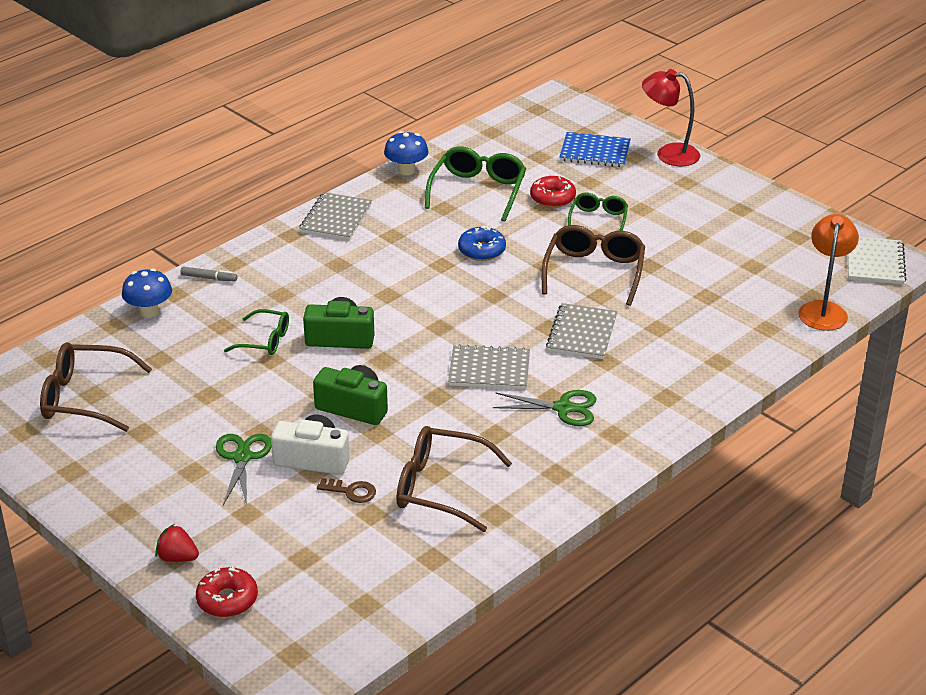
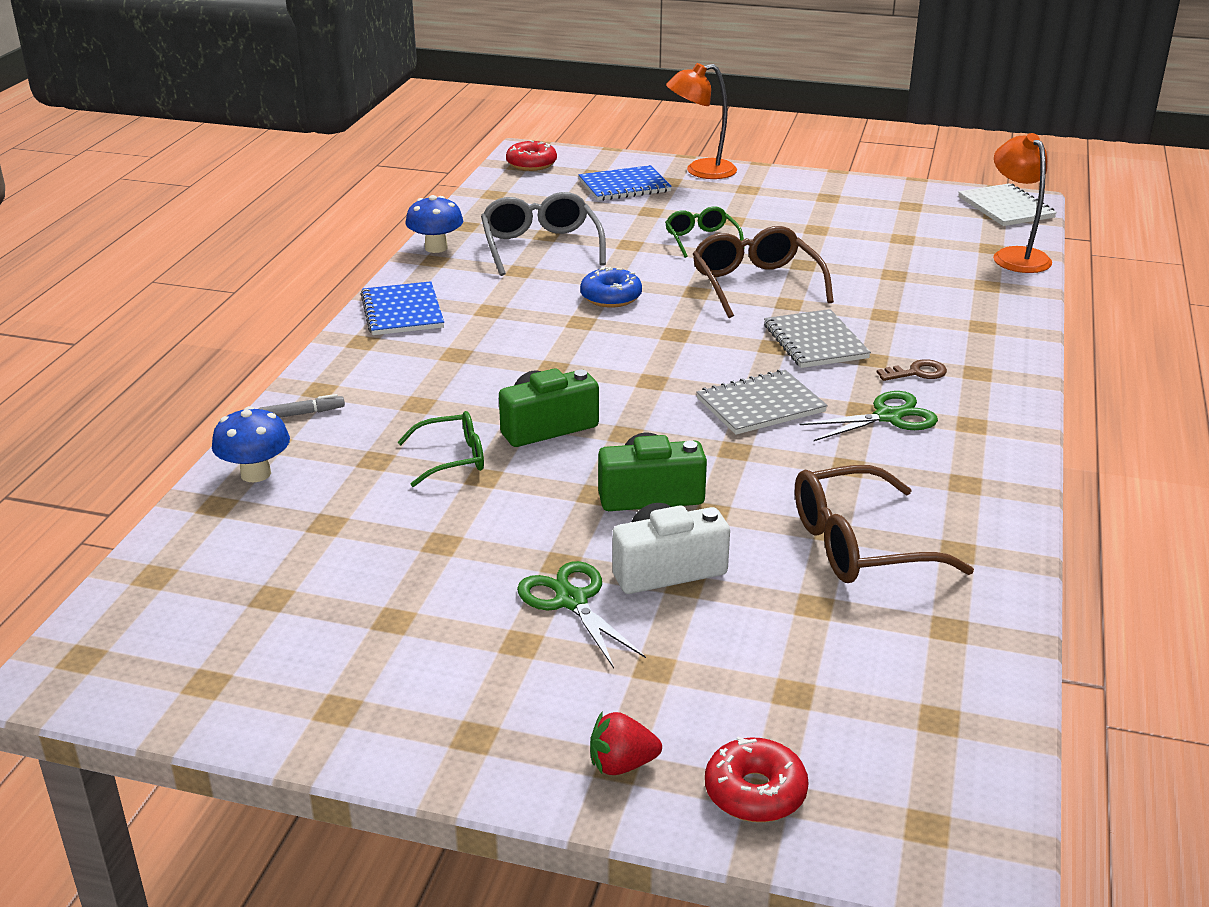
camera: 30 degrees left, 5 degrees down
(85, 398) = (262, 606): brown glasses -> none
(336, 218) = (402, 311): grey notebook -> blue notebook
(351, 491) = (759, 589): brown key -> brown key (917, 373)
(478, 191) = (541, 246): green glasses -> grey glasses
(552, 198) = (630, 233): red donut -> red donut (531, 164)
(668, 154) = (700, 171): red lamp -> orange lamp

